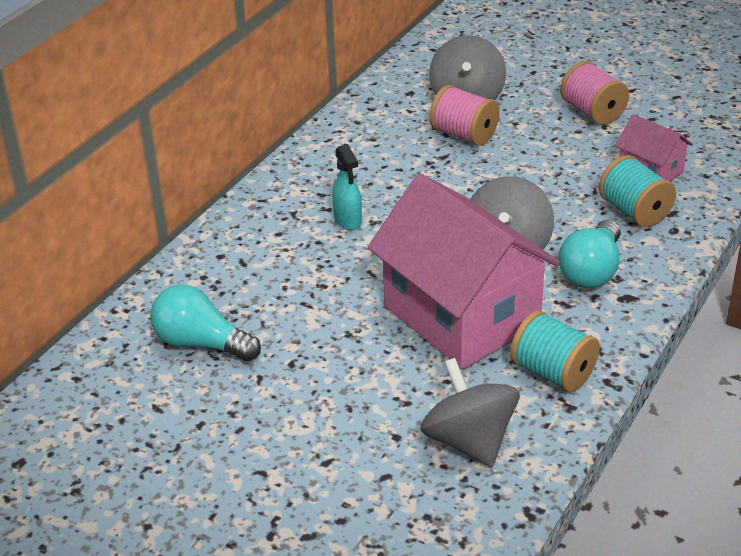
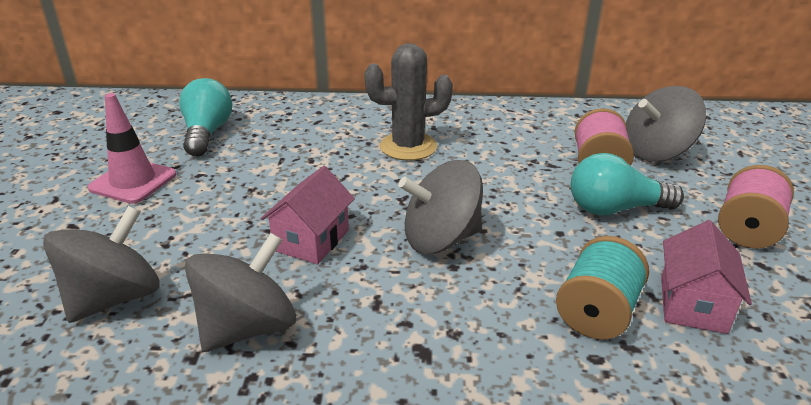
camera: 60 degrees right, 5 degrees down
(269, 411) = (133, 181): none -> pink traffic cone
(348, 220) = (408, 147): turquoise spray bottle -> grey cactus
(461, 316) = (311, 240): pink house -> pink house, size x0.47
(553, 373) = (247, 327): turquoise spool -> grey spinning top
(592, 271) = (451, 308): turquoise light bulb -> turquoise light bulb (615, 209)

